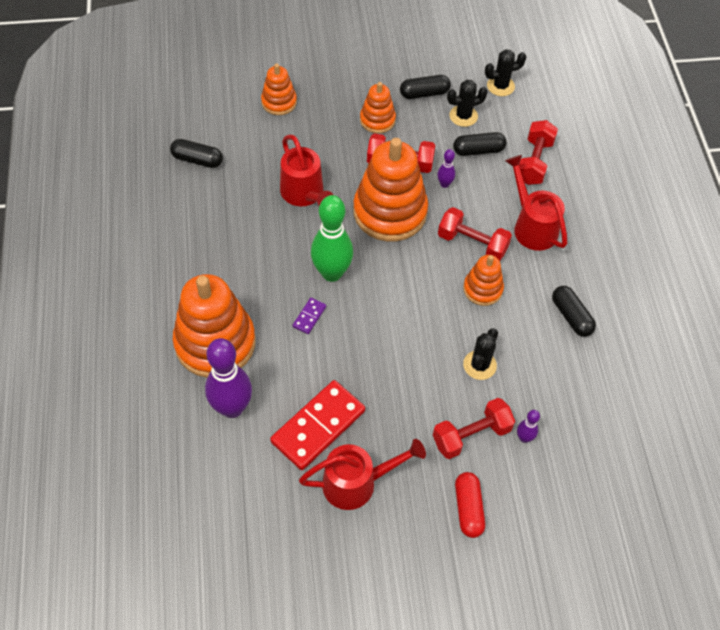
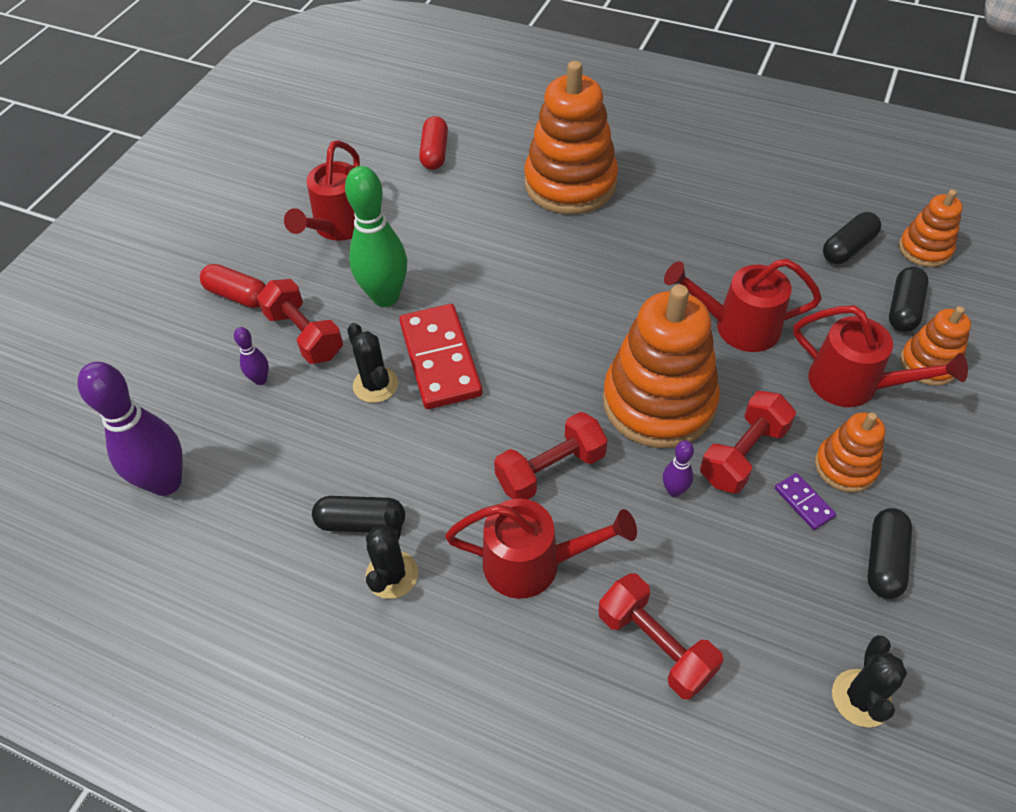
camera: 125 degrees right, 5 degrees down
(228, 462) = (435, 153): none -> red capsule
(232, 408) = (487, 172): purple bowling pin -> purple bowling pin (166, 482)
(309, 317) = (551, 263): purple domino -> purple domino (803, 502)
(317, 129) = (854, 385): none -> red watering can
(318, 426) = (418, 222): red domino -> red domino (440, 359)
(331, 273) = (597, 305): green bowling pin -> green bowling pin (385, 297)
(463, 116) = (807, 593): black cactus -> black cactus (392, 575)
(471, 435) = (304, 335): red dumbbell -> red dumbbell turned 45 degrees counterclockwise
(478, 150) = (720, 573): black capsule -> black capsule (903, 309)
(482, 289) = (473, 443): orange stacking toy -> orange stacking toy (925, 249)

